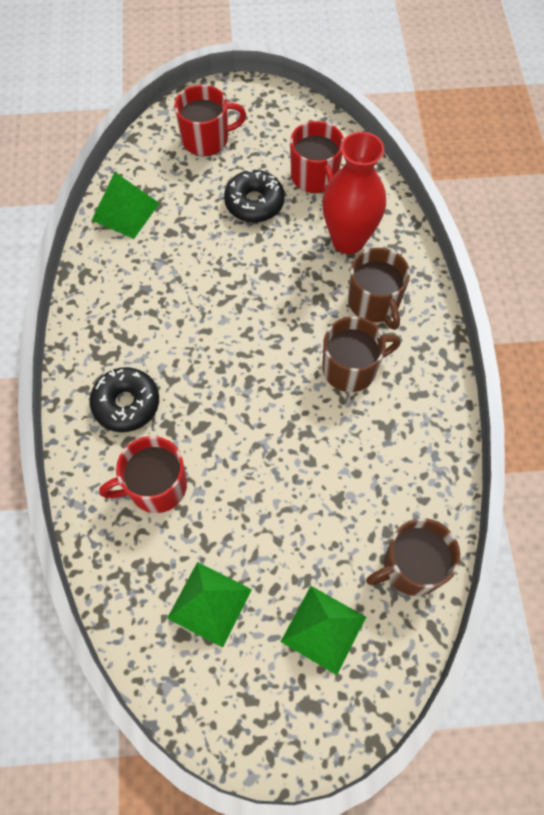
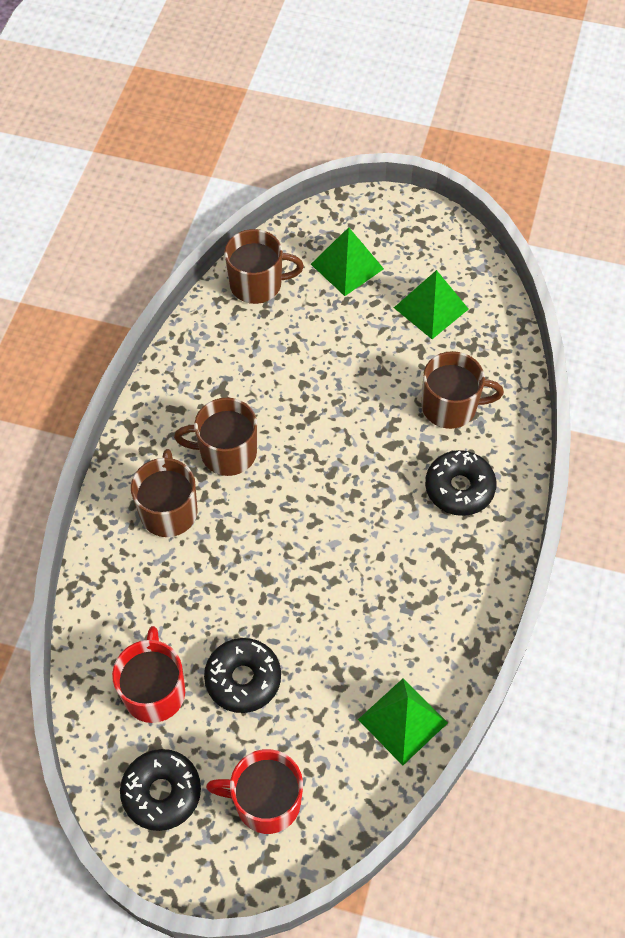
camera: 160 degrees left, 5 degrees down
(156, 486) = (450, 406): red mug -> brown mug
(278, 124) = (161, 792): none -> black donut
(348, 240) = (158, 591): red vase -> none

